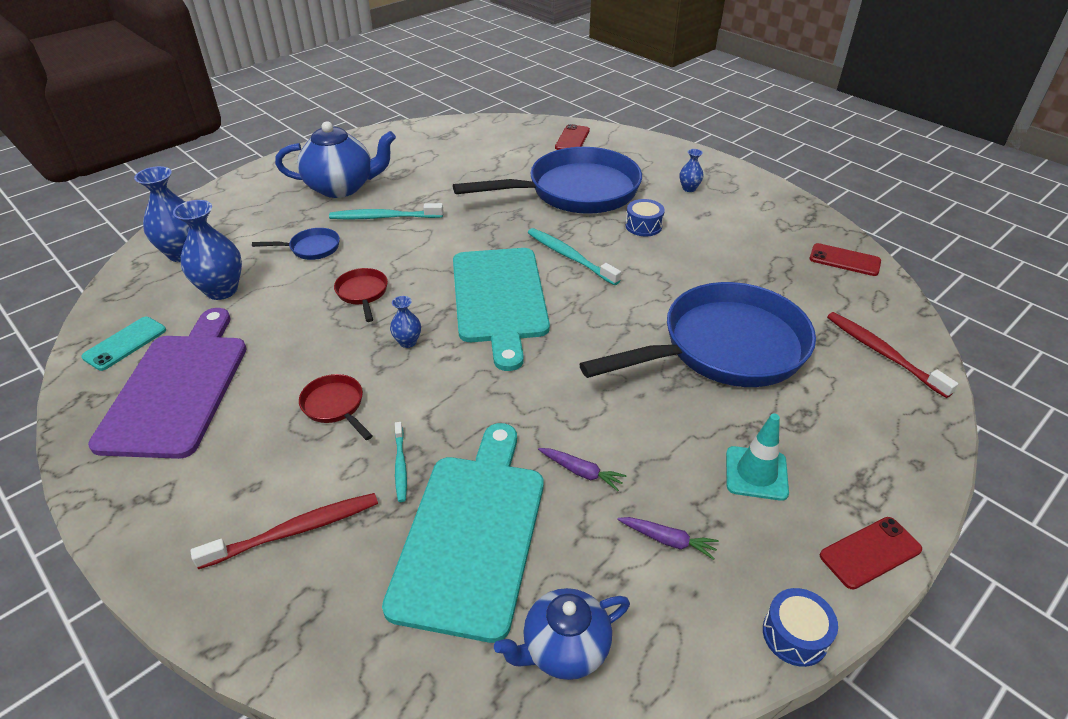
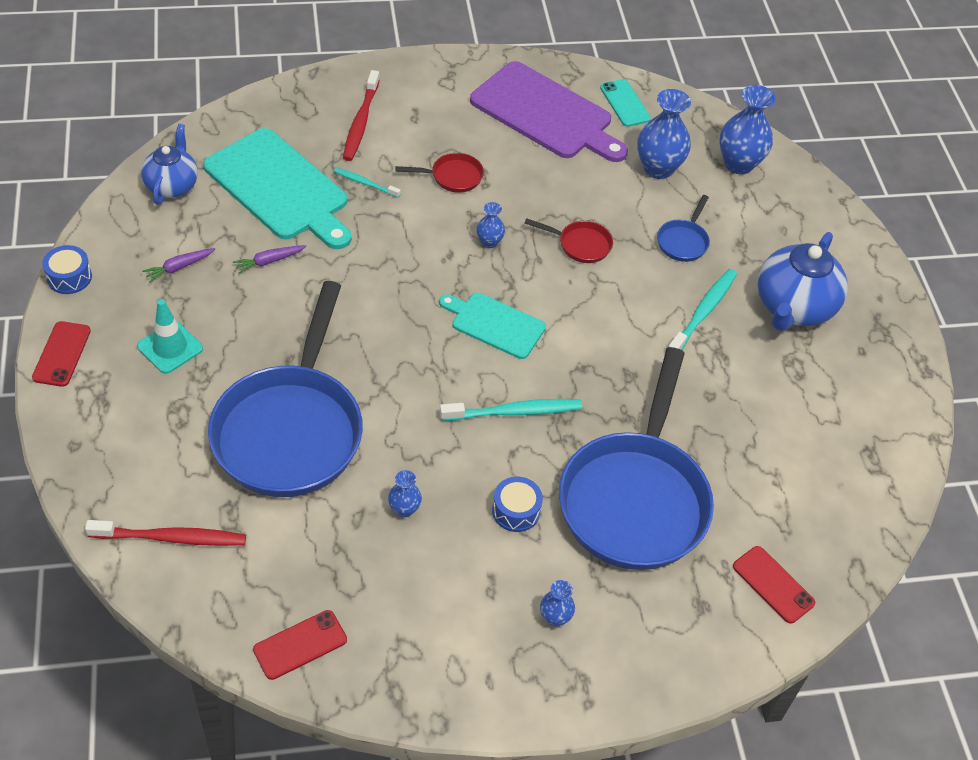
camera: 120 degrees right, 10 degrees up
(499, 299) = (495, 324): turquoise cutting board -> turquoise cutting board, size x0.57
(705, 266) = (404, 509): none -> blue vase

